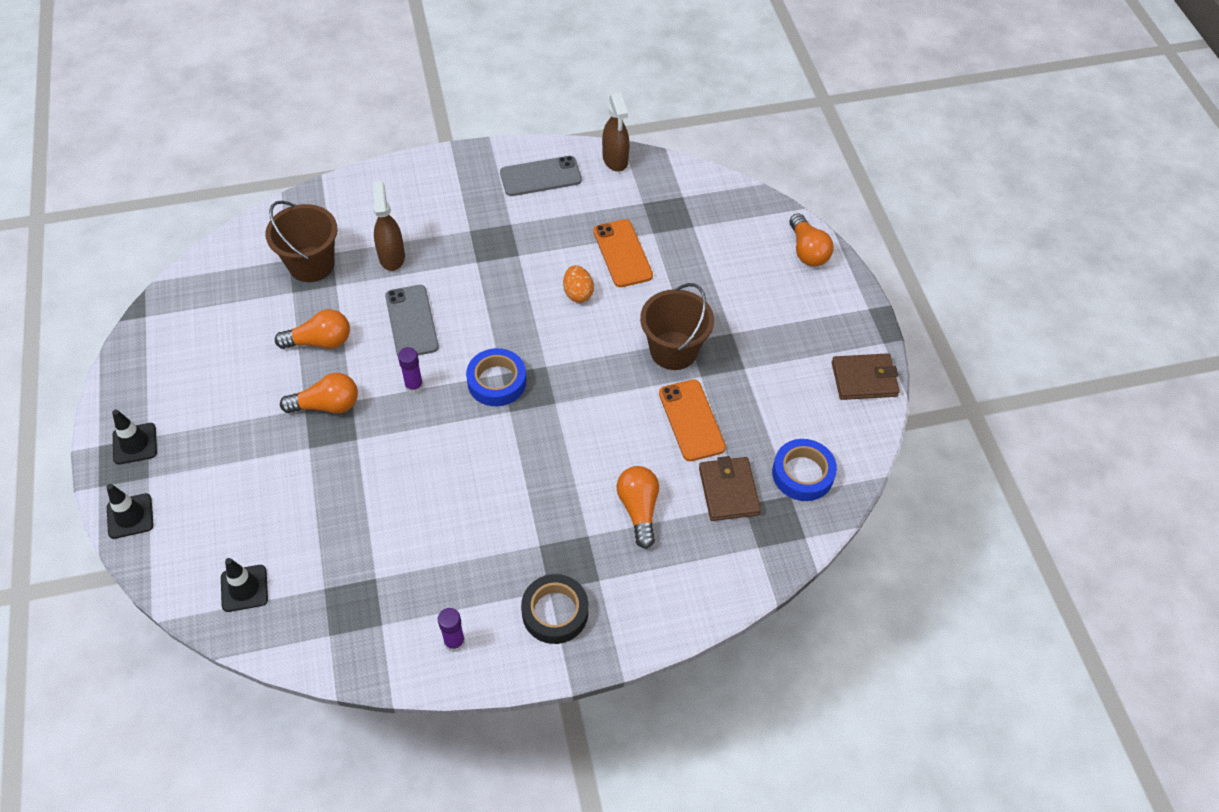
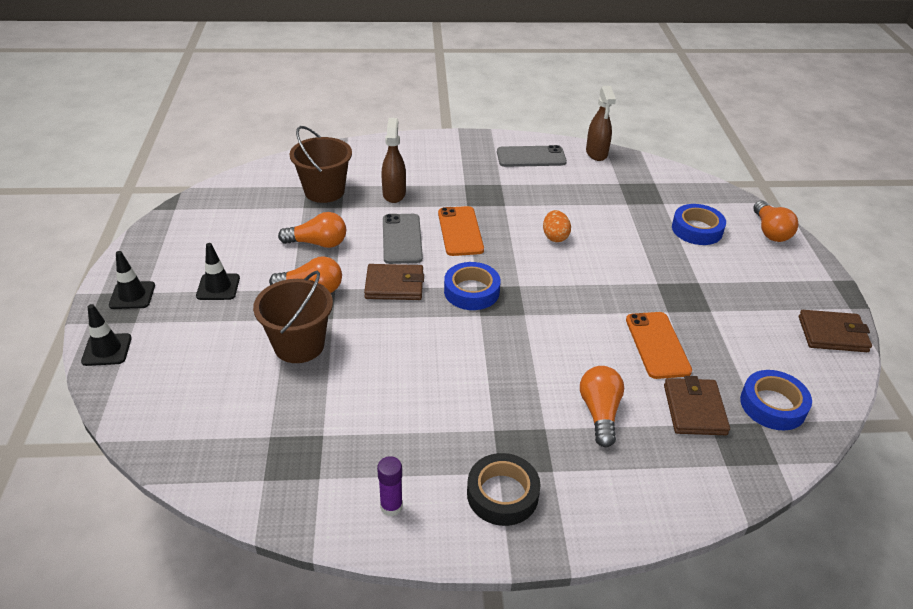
camera: 10 degrees right, 15 degrees down
(244, 588) = (192, 425): black traffic cone -> black traffic cone (218, 287)
(414, 386) = (394, 285): purple glue stick -> brown wallet
(622, 253) = (598, 214): orange phone -> orange phone (460, 231)
(673, 350) = (642, 288): brown bucket -> brown bucket (299, 345)
(729, 260) = (697, 229): none -> blue tape

